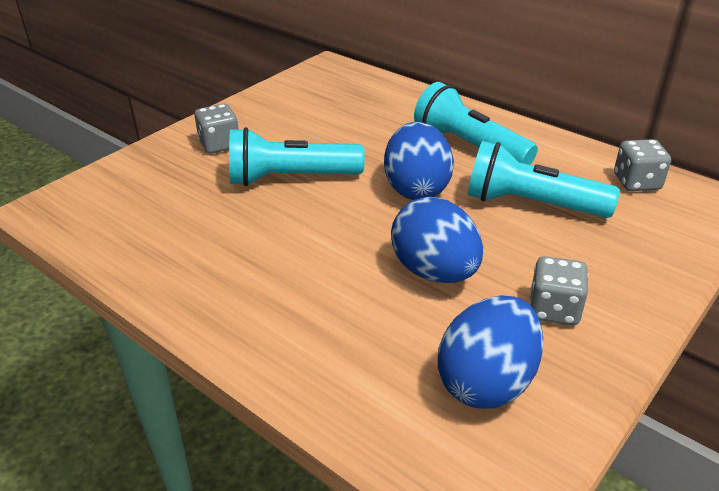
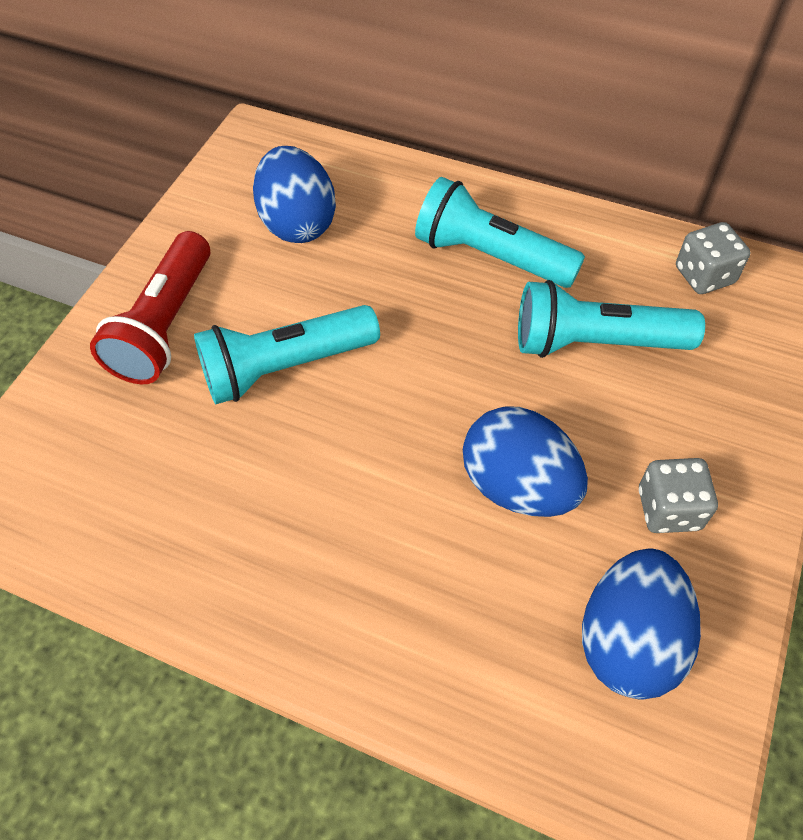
camera: 15 degrees left, 20 degrees up
(219, 145) = (166, 325): grey dice -> red flashlight
(416, 189) = (451, 348): blue egg -> blue egg (298, 223)

